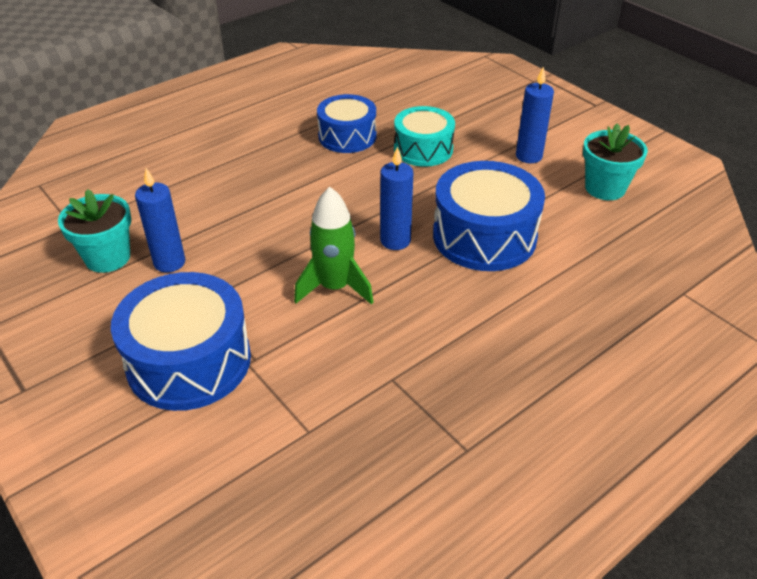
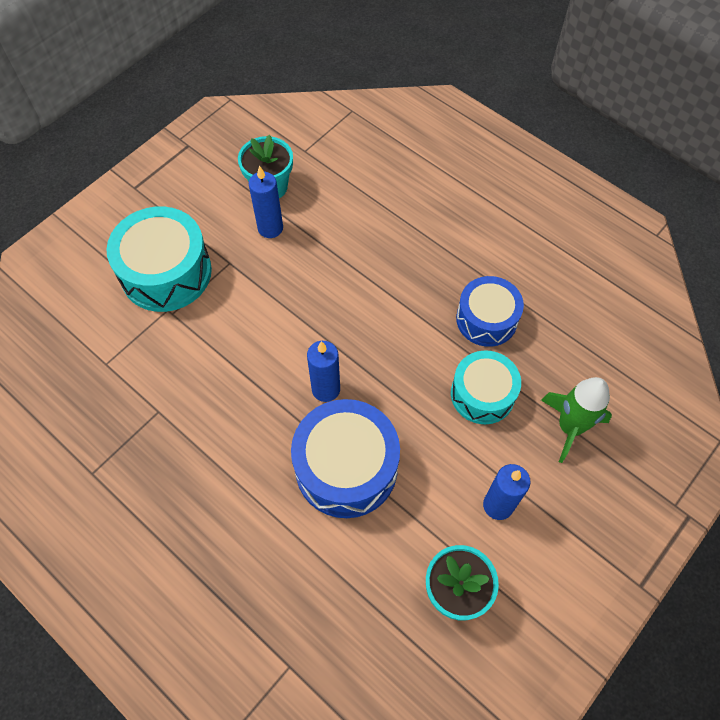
camera: 80 degrees right, 20 degrees up
(189, 361) = (166, 272): blue drum -> turquoise drum
(334, 287) = (256, 351): green rocket -> green rocket (569, 427)

